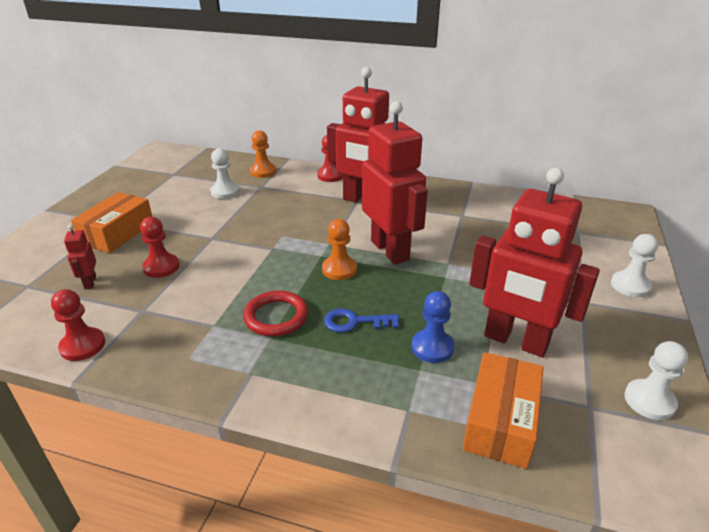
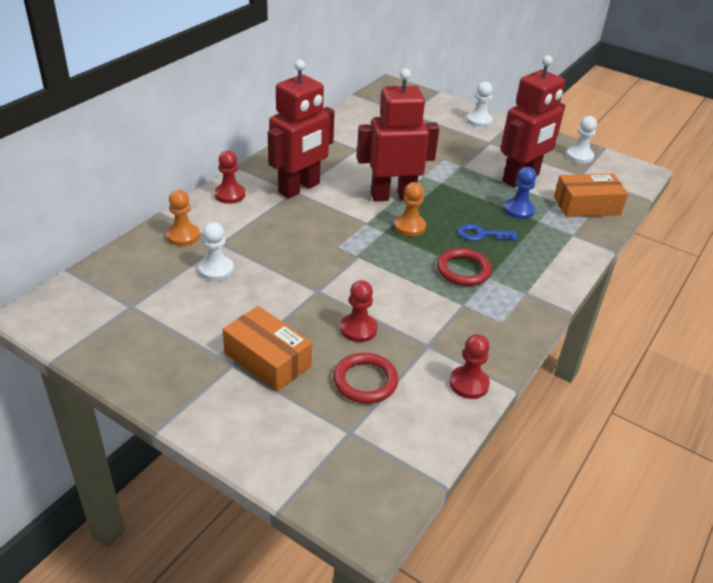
camera: 75 degrees left, 5 degrees up
(90, 282) = (365, 381): red robot -> red ring
(355, 322) = (482, 234): blue key -> blue key turned 75 degrees clockwise
(500, 421) = (586, 206): orange box -> orange box turned 45 degrees counterclockwise

